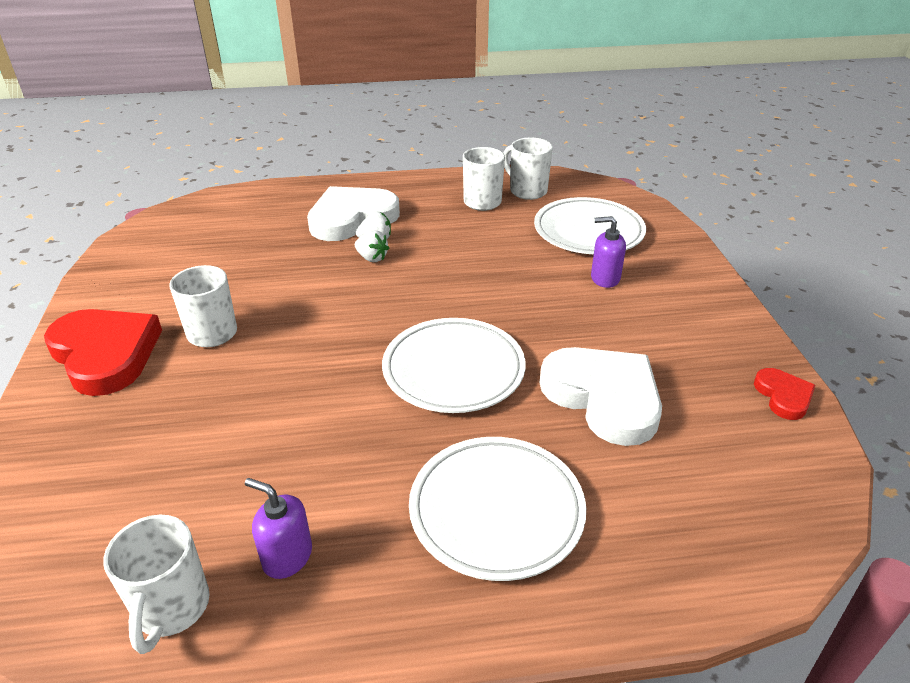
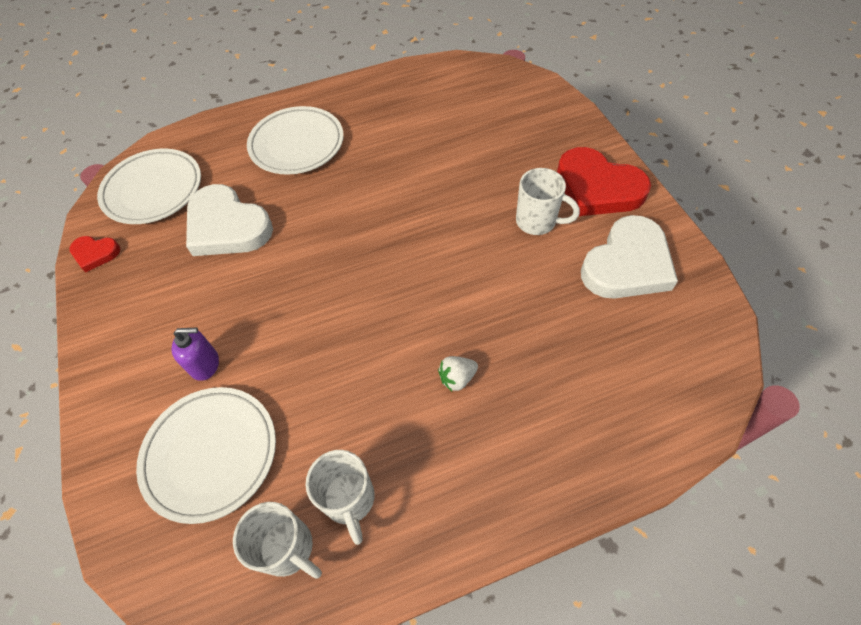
camera: 170 degrees right, 20 degrees up
(171, 609) = (438, 80): white mug -> none
(287, 556) = (397, 106): purple soap dispenser -> none
(351, 218) = (503, 416): white heart -> white heart (627, 264)
(372, 258) = (448, 344): white strawberry -> none
(453, 370) = (337, 227): white plate -> white plate (153, 190)
(783, 396) = (95, 254): red heart -> red heart turned 60 degrees counterclockwise

